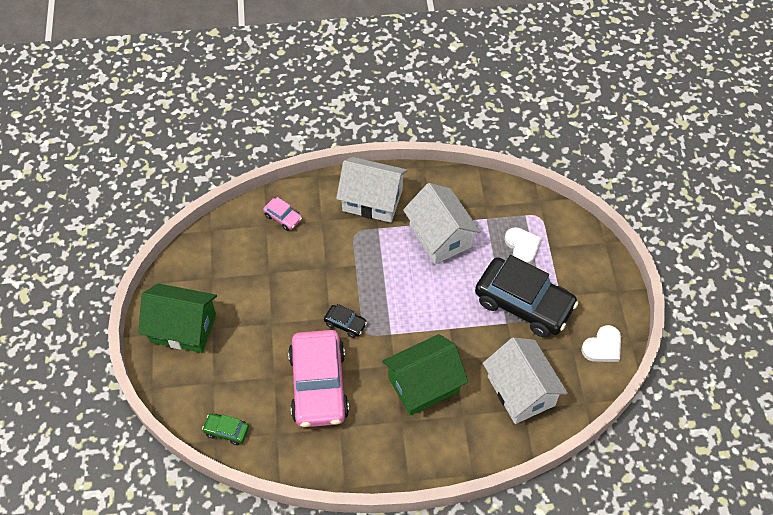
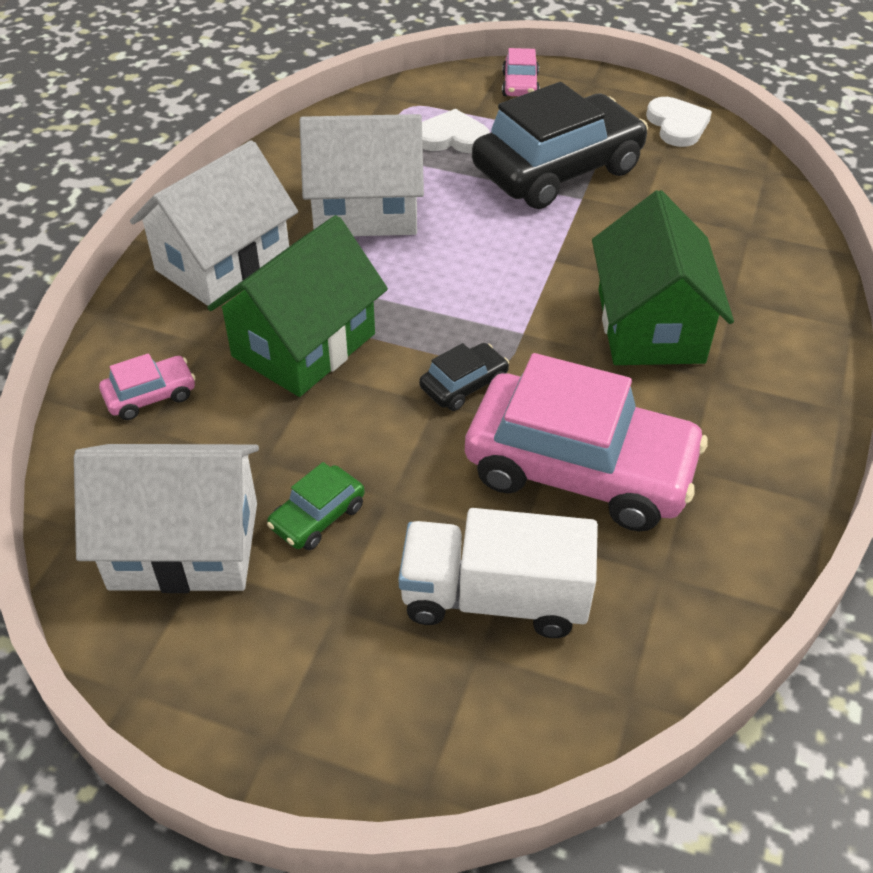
camera: 65 degrees left, 10 degrees down
(183, 328) = (297, 667): green house -> green house (304, 345)
(226, 431) = (617, 667): green car -> green car (317, 517)
(239, 378) = (494, 598): none -> white truck
(521, 391) = (715, 224): white house -> white house (184, 545)
(592, 258) = (520, 85): none -> pink car

